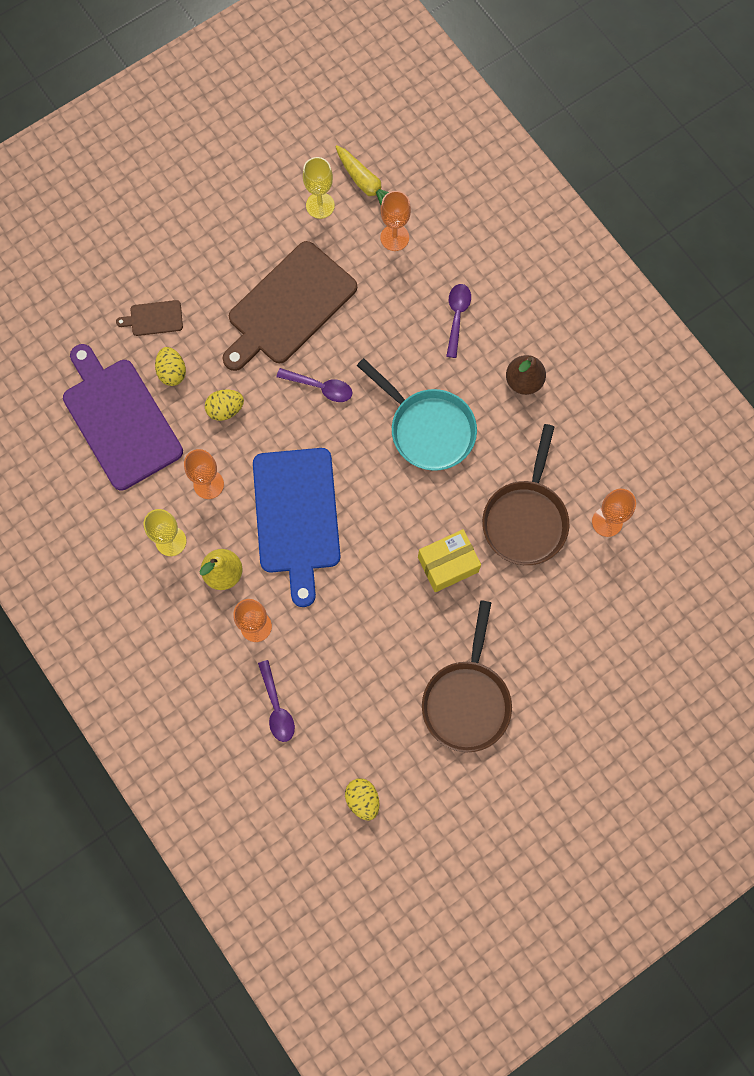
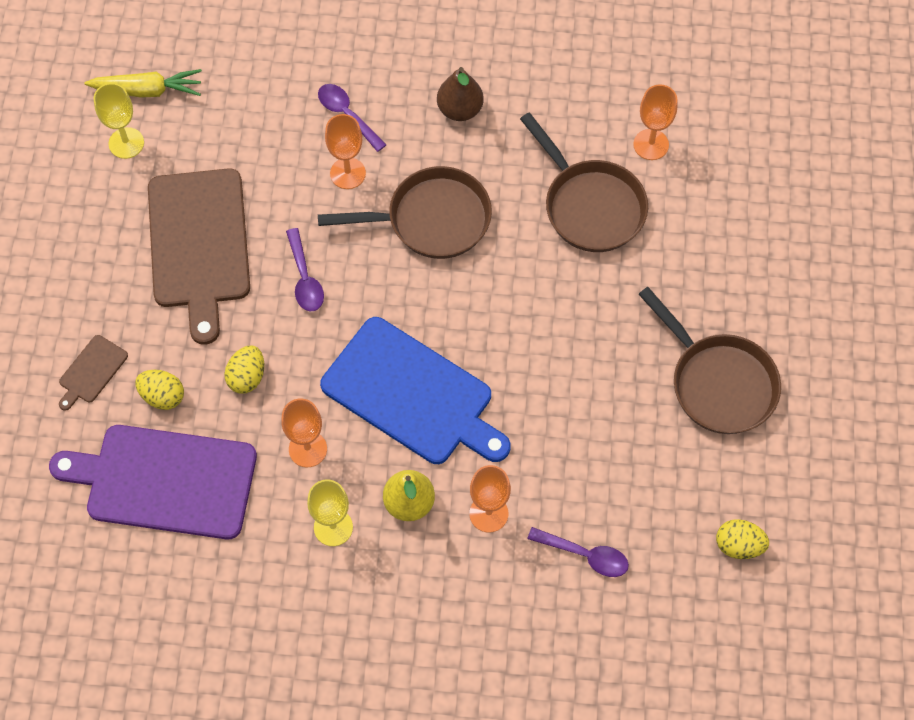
camera: 50 degrees left, 10 degrees down
(320, 387) = (305, 278): purple spoon -> purple spoon turned 105 degrees clockwise
(394, 237) = (221, 107): orange goblet -> orange goblet (347, 173)
(428, 429) = (431, 219): turquoise pan -> brown pan
(448, 565) = (576, 301): yellow box -> none

